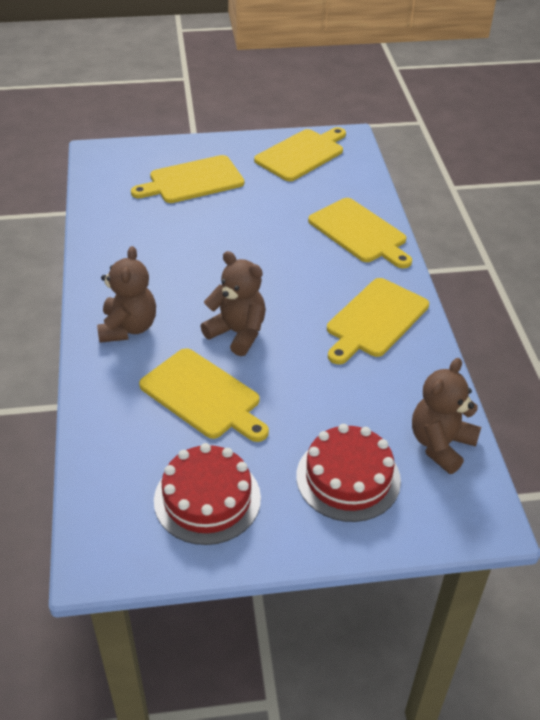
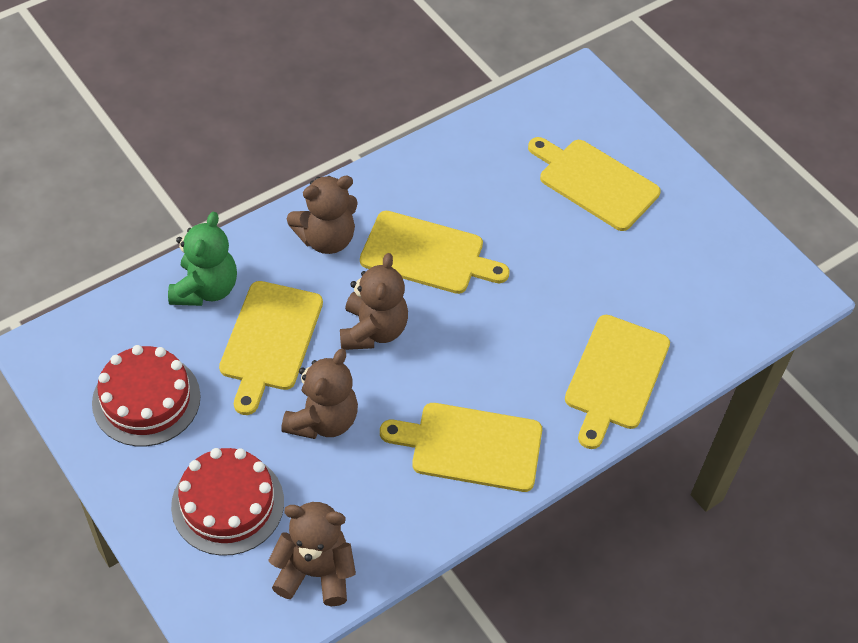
camera: 60 degrees right, 10 degrees up
(119, 419) = (205, 289): none -> green teddy bear
(302, 154) = (727, 261): yellow cutting board -> yellow cutting board (427, 254)
(302, 391) = (322, 420): none -> brown teddy bear

